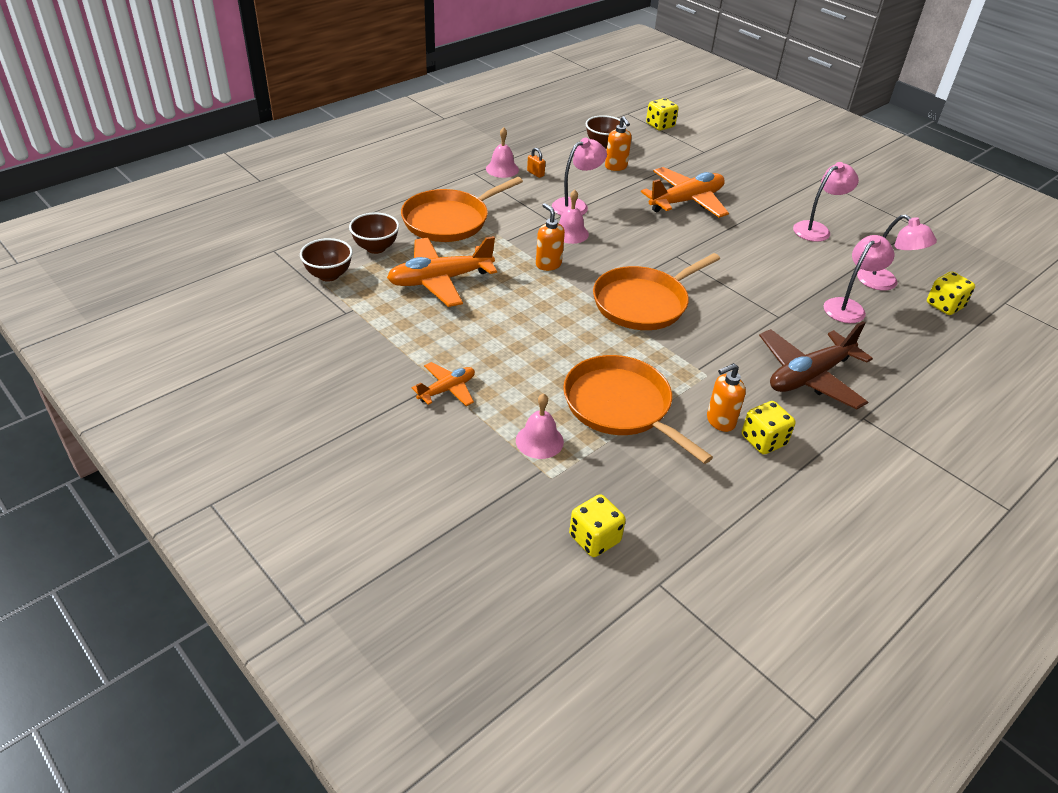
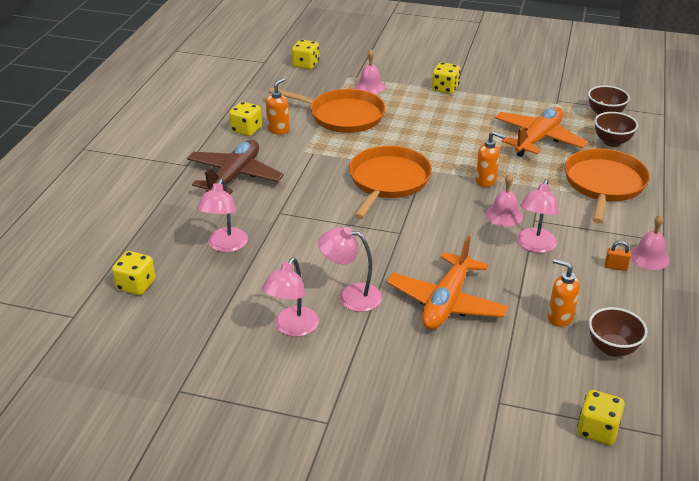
camera: 150 degrees right, 5 degrees down
(447, 390) = (445, 88): orange plane -> yellow dice
(884, 283) = (199, 286): pink lamp -> pink lamp (350, 296)

